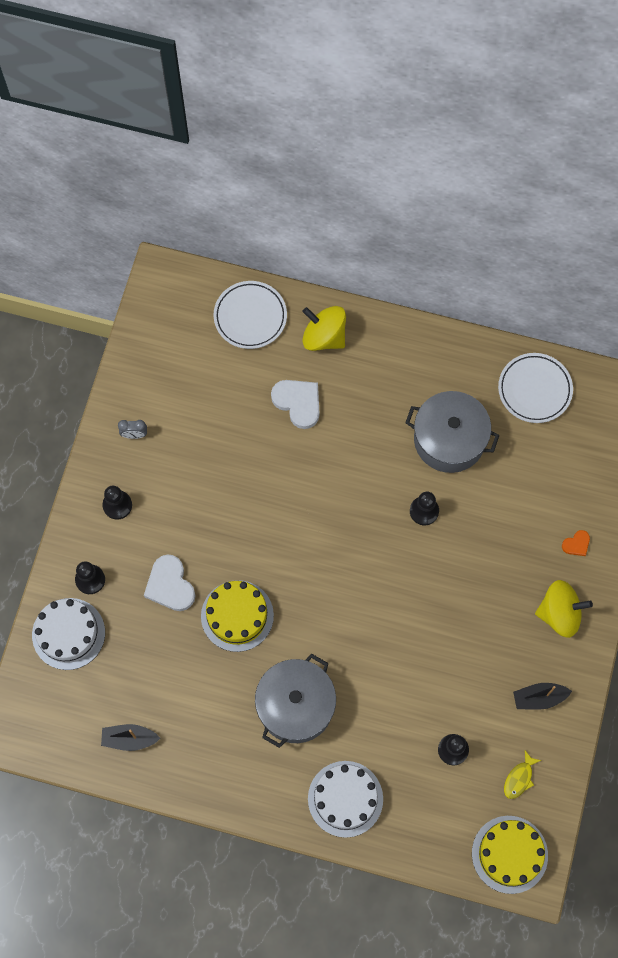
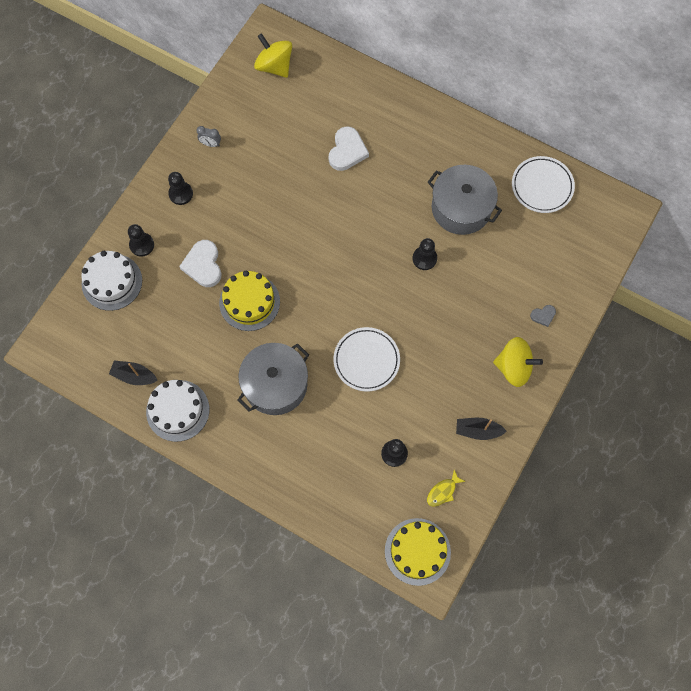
camera: 15 degrees right, 0 degrees up
(250, 317) = (328, 77): white plate -> white plate (366, 360)
(298, 403) = (347, 151): white heart -> white heart turned 45 degrees clockwise
(324, 337) = (382, 106): yellow spinning top -> yellow spinning top (274, 66)
(345, 799) = (294, 469): white cake -> white cake (177, 410)
(576, 544) = (543, 316): orange heart -> grey heart

